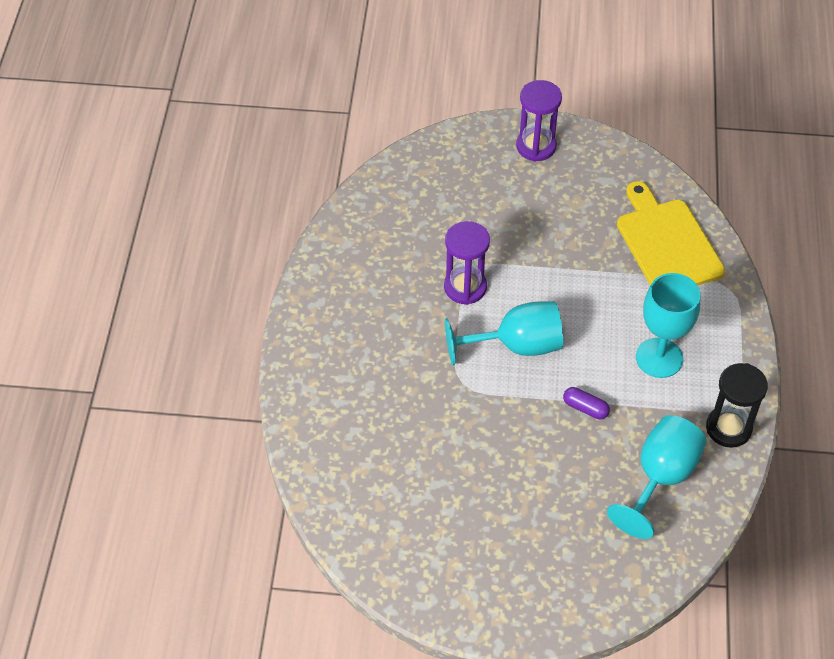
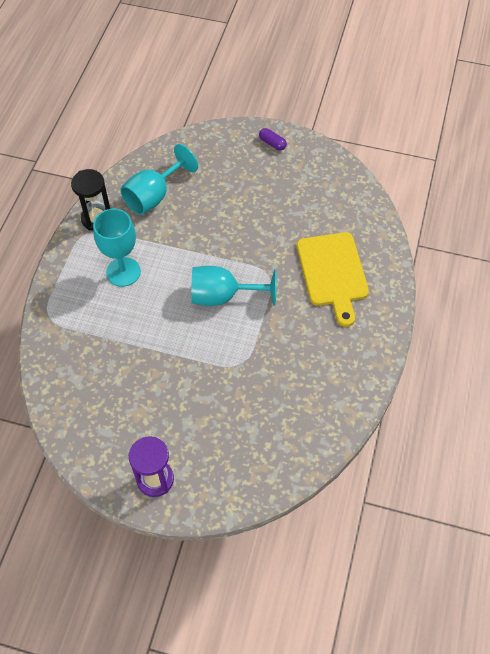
camera: 170 degrees left, 5 degrees up
(465, 287) = (250, 349): purple hourglass -> none
(585, 408) = (187, 245): purple capsule -> purple capsule (272, 143)
(667, 243) = (79, 362): yellow cutting board -> yellow cutting board (332, 273)

